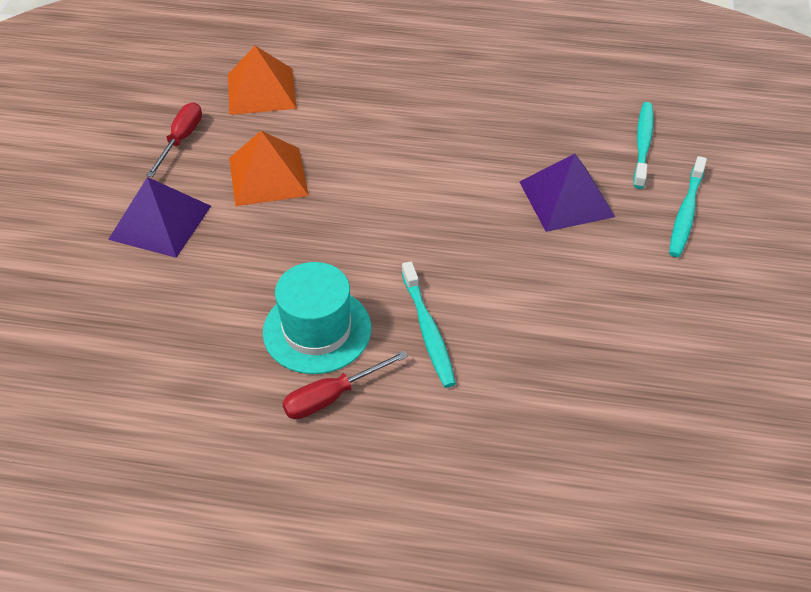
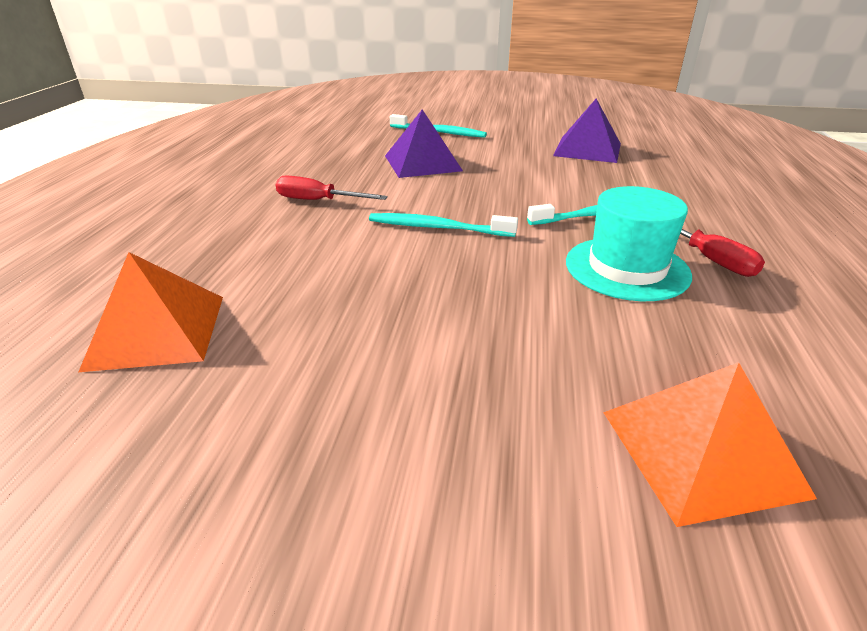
camera: 90 degrees left, 15 degrees down
(160, 222) = (470, 415): purple pyramid -> purple pyramid (587, 149)
(181, 140) = (250, 414): red screwdriver -> red screwdriver (318, 201)
(268, 176) = (368, 313): orange pyramid -> orange pyramid (701, 452)
(642, 144) = (360, 138): turquoise toothbrush -> turquoise toothbrush (438, 228)

